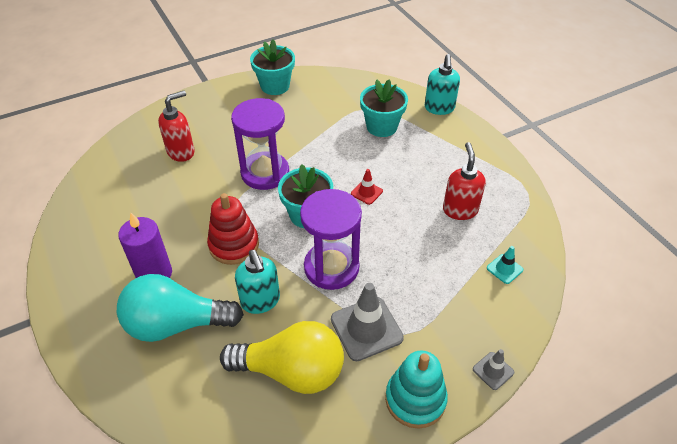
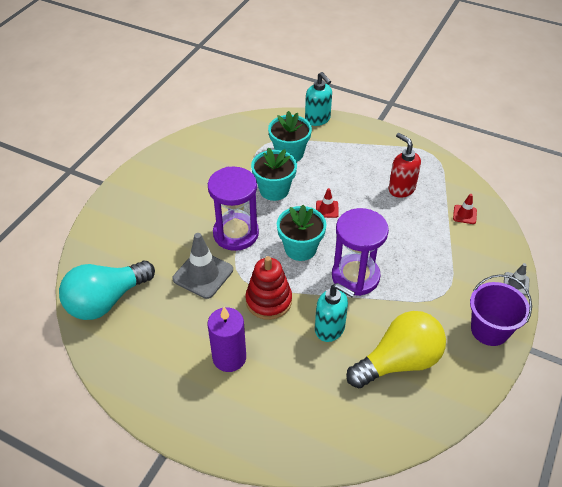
camera: 35 degrees left, 0 degrees up
(176, 324) = (286, 382): turquoise light bulb -> turquoise light bulb (106, 301)
(181, 152) = (147, 252): red soap dispenser -> none
(275, 86) = (171, 159): turquoise flower pot -> turquoise flower pot (274, 190)
(366, 328) = (418, 304): grey traffic cone -> grey traffic cone (203, 274)
(415, 399) = (489, 330): turquoise stacking toy -> purple bucket
(504, 269) = (464, 214): turquoise traffic cone -> red traffic cone

